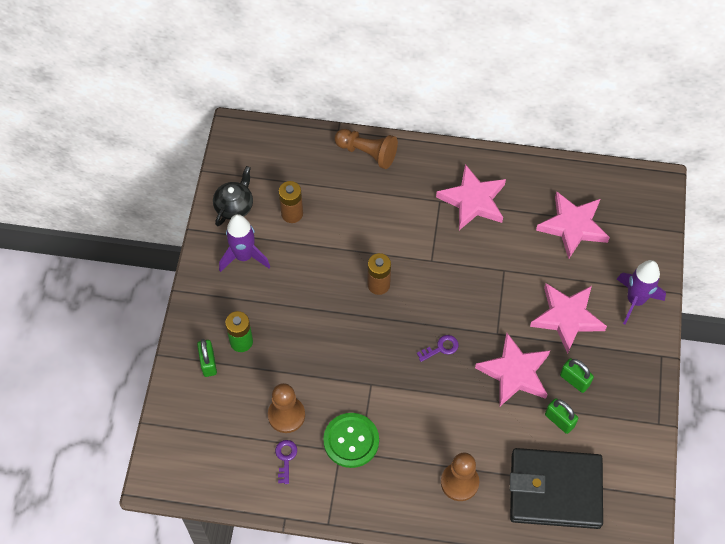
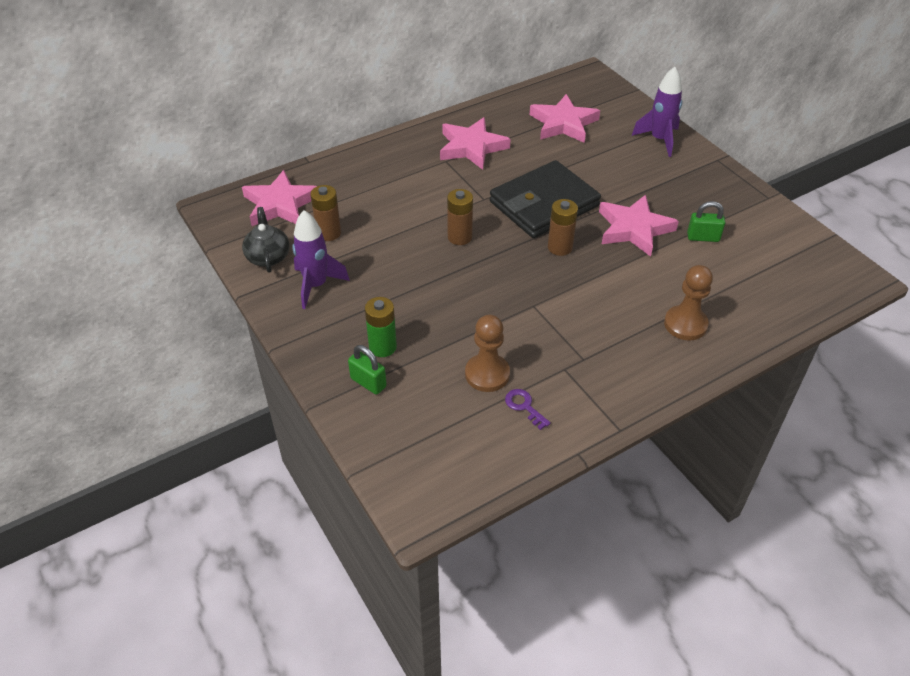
camera: 40 degrees left, 15 degrees down
(351, 441) = (565, 355): green button -> none
(367, 153) = (351, 162): brown pawn -> none
(441, 348) = (560, 247): purple key -> brown battery
(555, 490) = (758, 282): black wallet -> black wallet (544, 204)
(567, 317) = (627, 175): pink star -> pink star (280, 204)
(574, 380) = (681, 207): green padlock -> none

